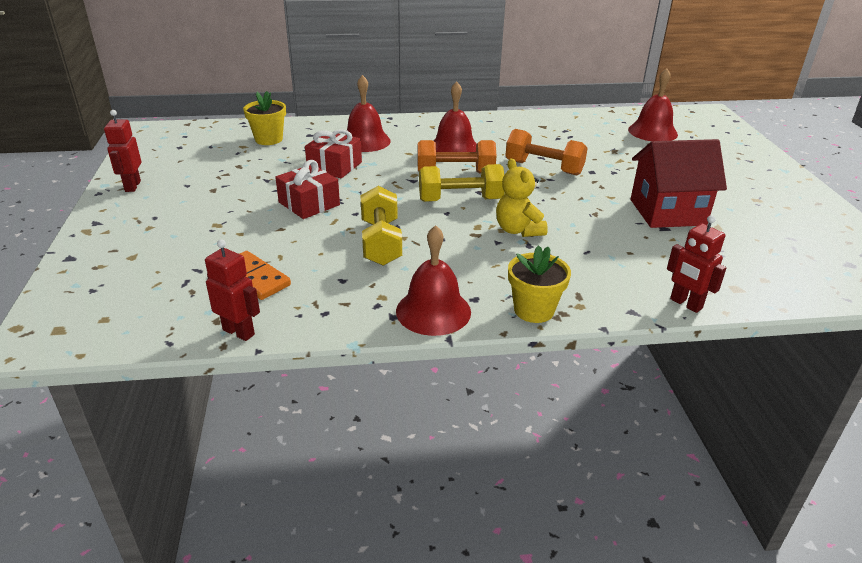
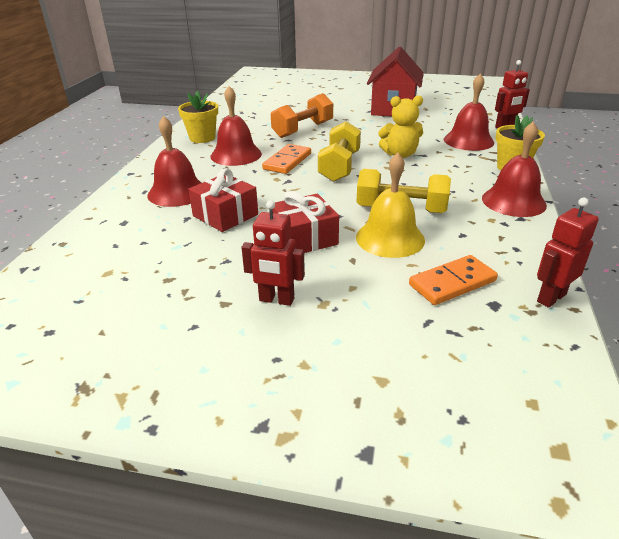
camera: 70 degrees left, 0 degrees up
(132, 186) = (156, 384): red robot -> red robot (276, 300)
(268, 139) = (107, 251): yellow flower pot -> yellow flower pot (202, 138)
(321, 242) = (390, 238): none -> yellow bell
(455, 173) = (287, 161): orange dumbbell -> orange domino
(652, 132) = (271, 90): red bell -> red bell (468, 141)

